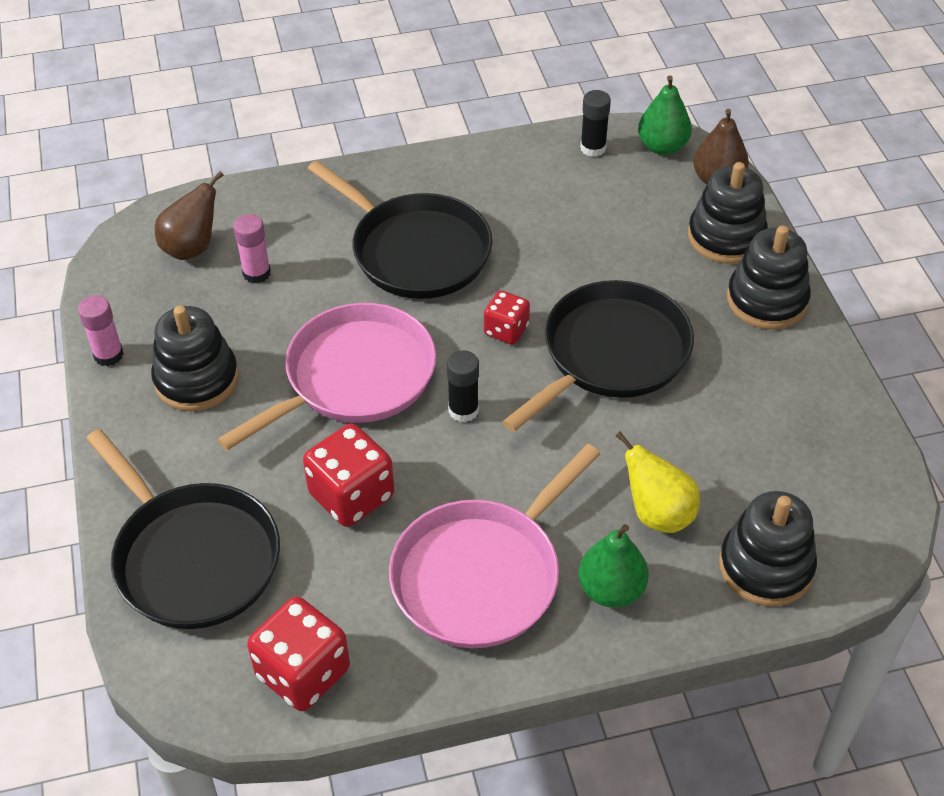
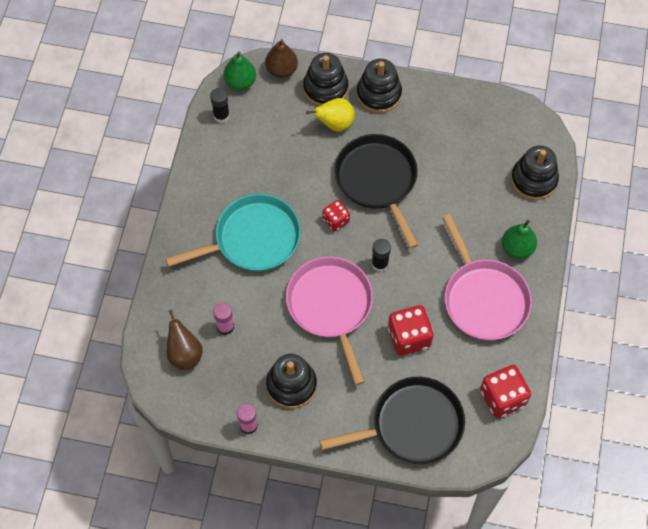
camera: 65 degrees left, 15 degrees up
(415, 251) = (253, 239): black pan -> turquoise pan
(657, 514) = (484, 208): yellow pear -> yellow pear (335, 124)

